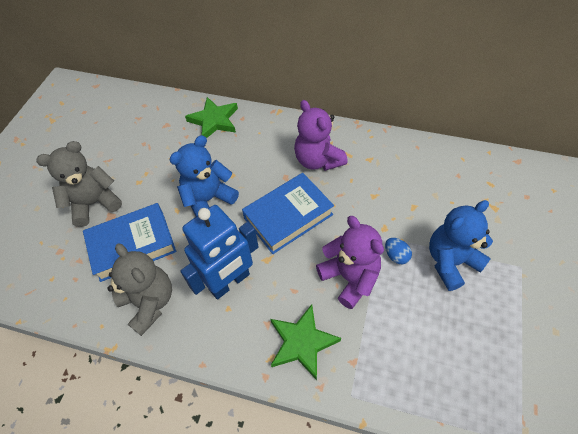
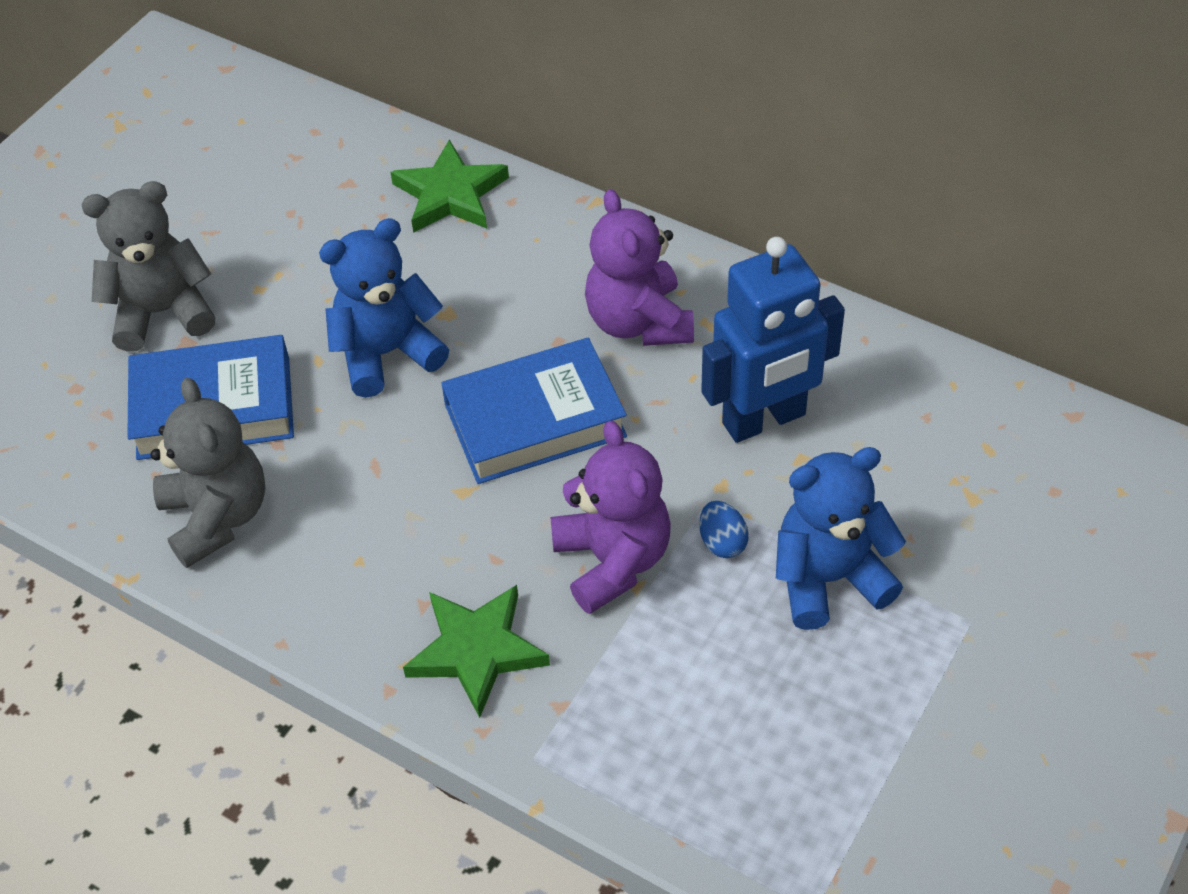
camera: 15 degrees right, 5 degrees down
(229, 282) = (377, 515): blue robot -> blue robot (764, 420)

